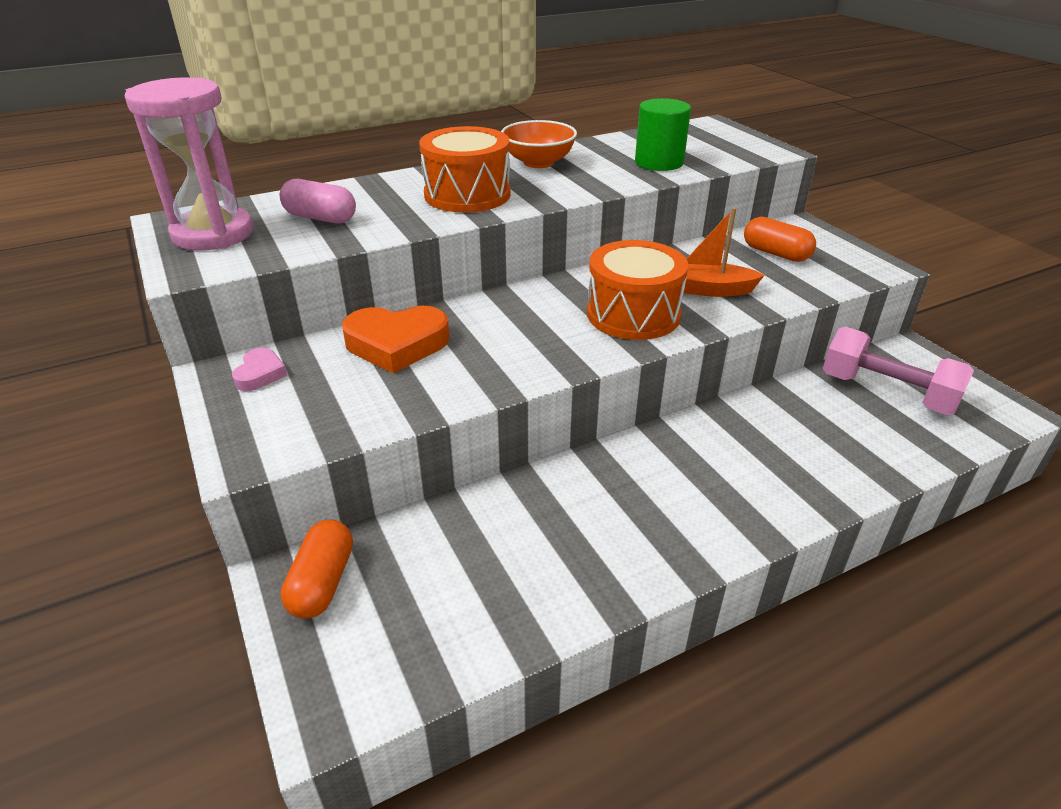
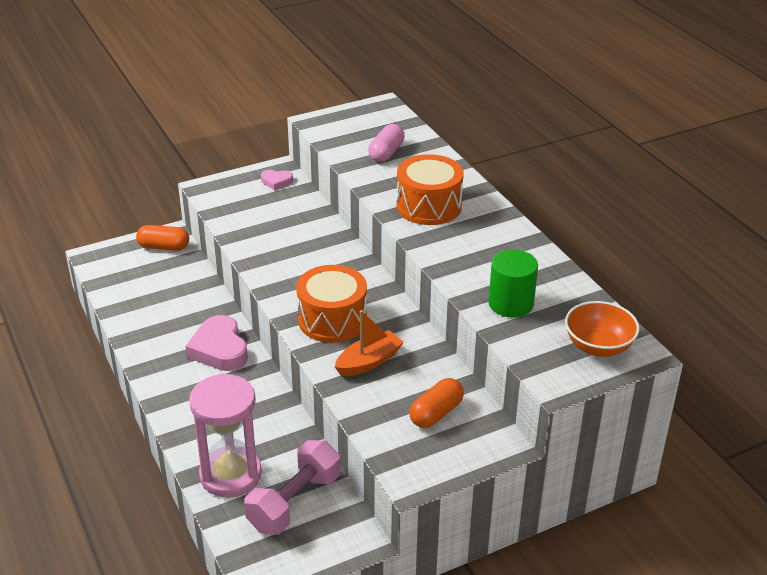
camera: 90 degrees right, 0 degrees up
(213, 234) = (363, 121): pink hourglass -> pink hourglass (230, 475)
(397, 344) = (302, 223): orange heart -> none
(538, 162) = (501, 238): orange bowl -> orange bowl (598, 346)
(625, 476) = (219, 349): none -> pink heart
(708, 289) = (369, 362): orange boat -> orange boat turned 45 degrees clockwise

